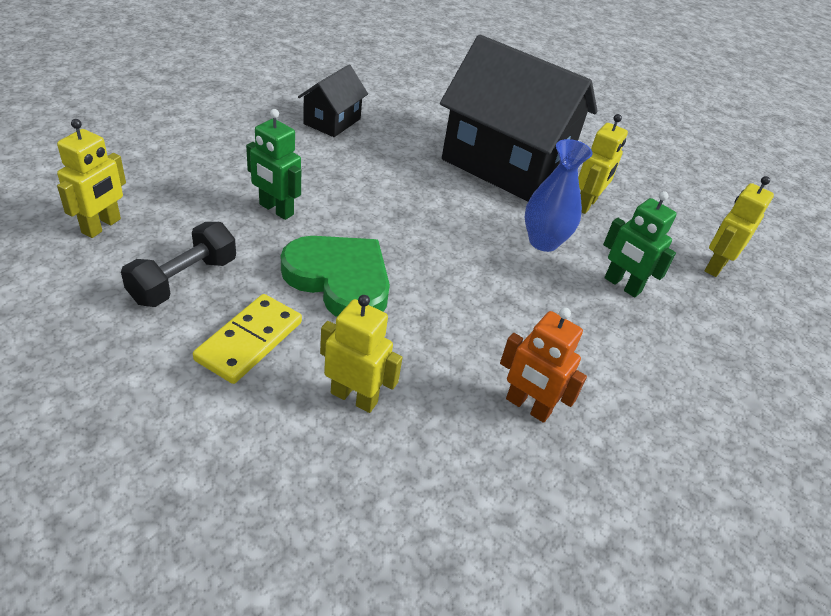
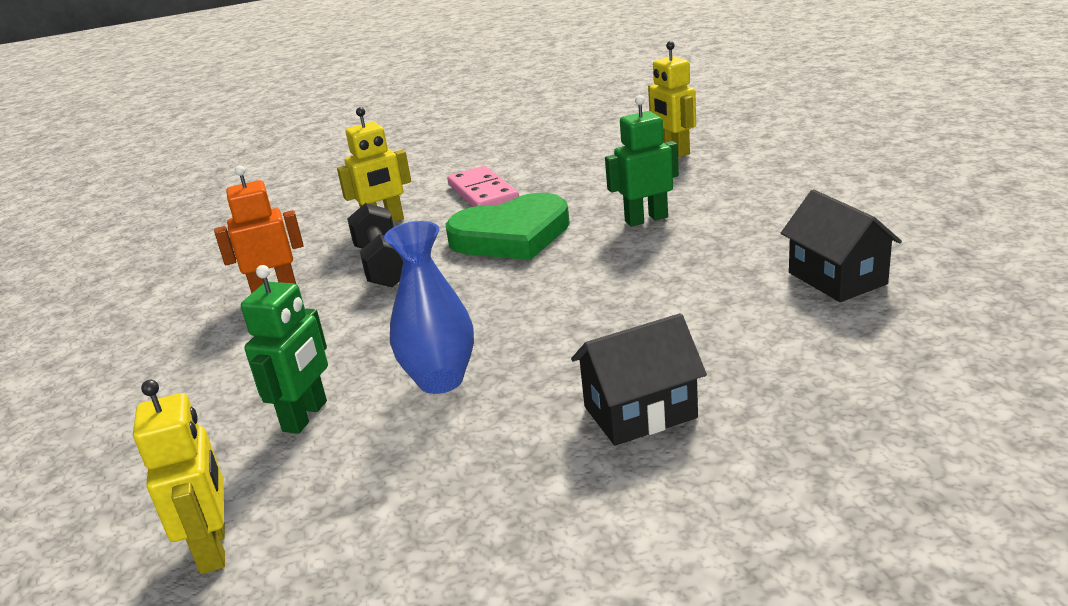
camera: 135 degrees right, 15 degrees down
(183, 280) = (576, 176): black dumbbell -> black dumbbell (383, 266)
(249, 341) = (482, 193): yellow domino -> pink domino
(505, 164) = (640, 412): black house -> black house, size x0.46
(586, 204) = (473, 463): yellow robot -> none
(622, 285) = (306, 416): green robot -> green robot turned 120 degrees clockwise

